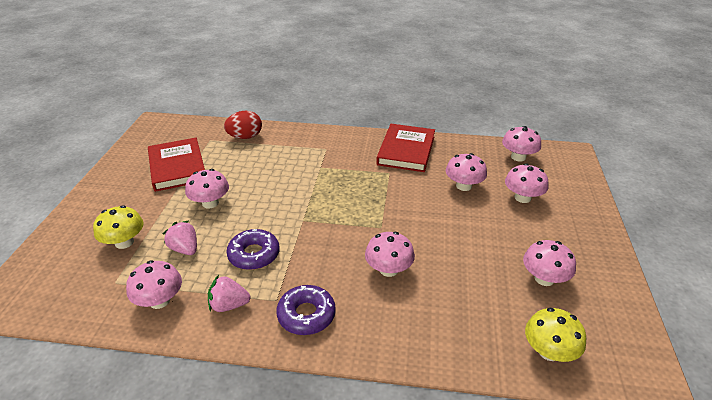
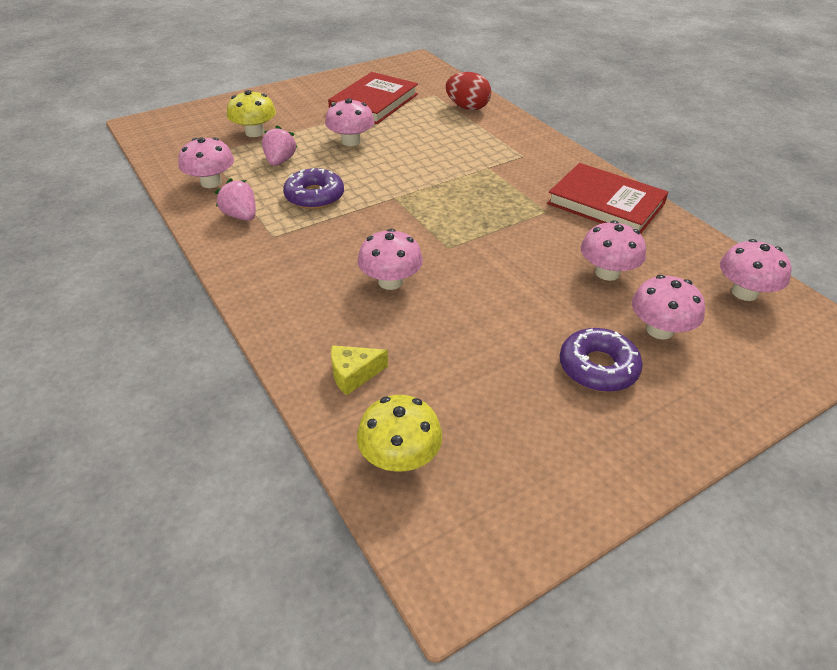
camera: 50 degrees right, 5 degrees up
(306, 315) = (273, 261): purple donut -> purple donut (598, 367)
(406, 150) = (606, 204): red book -> red book turned 60 degrees clockwise
(462, 334) = (353, 374): none -> yellow cheese
(544, 278) = (523, 408): pink mushroom -> none

